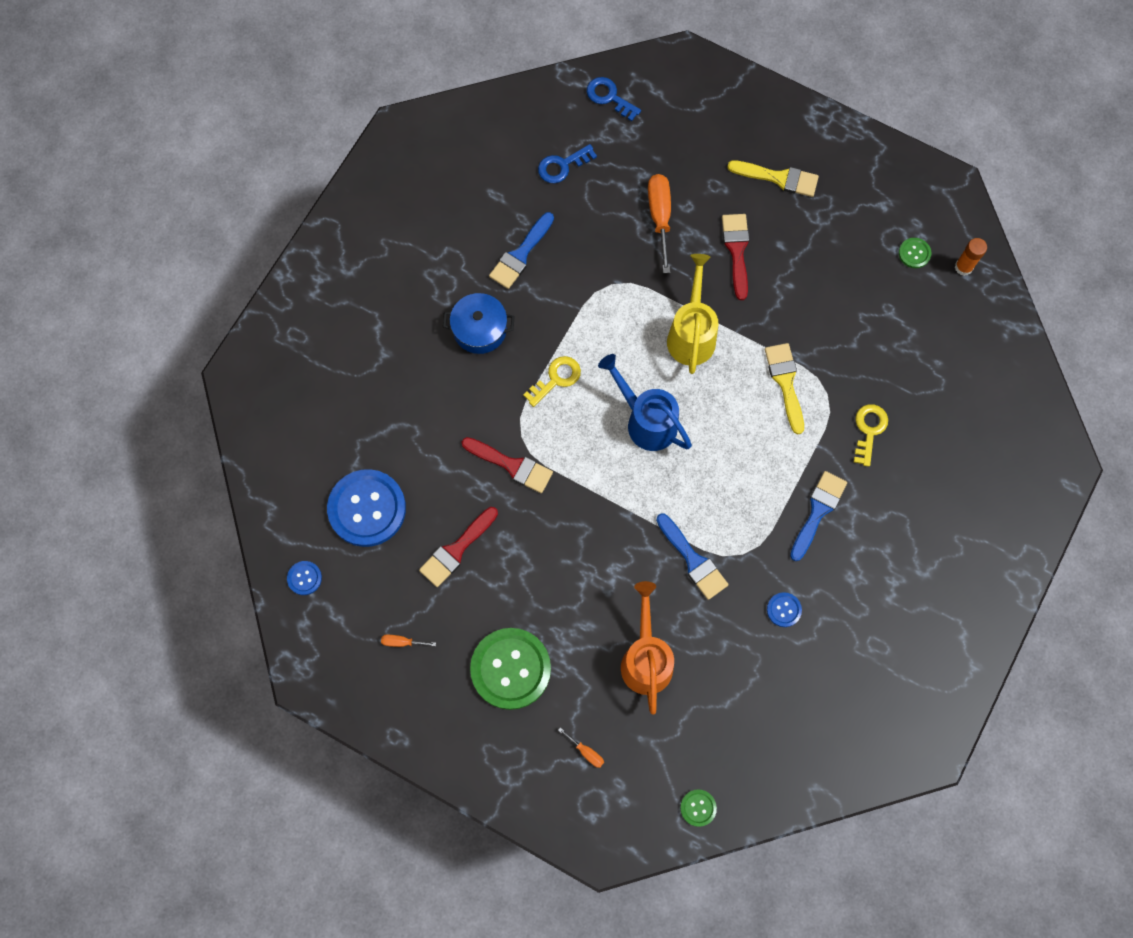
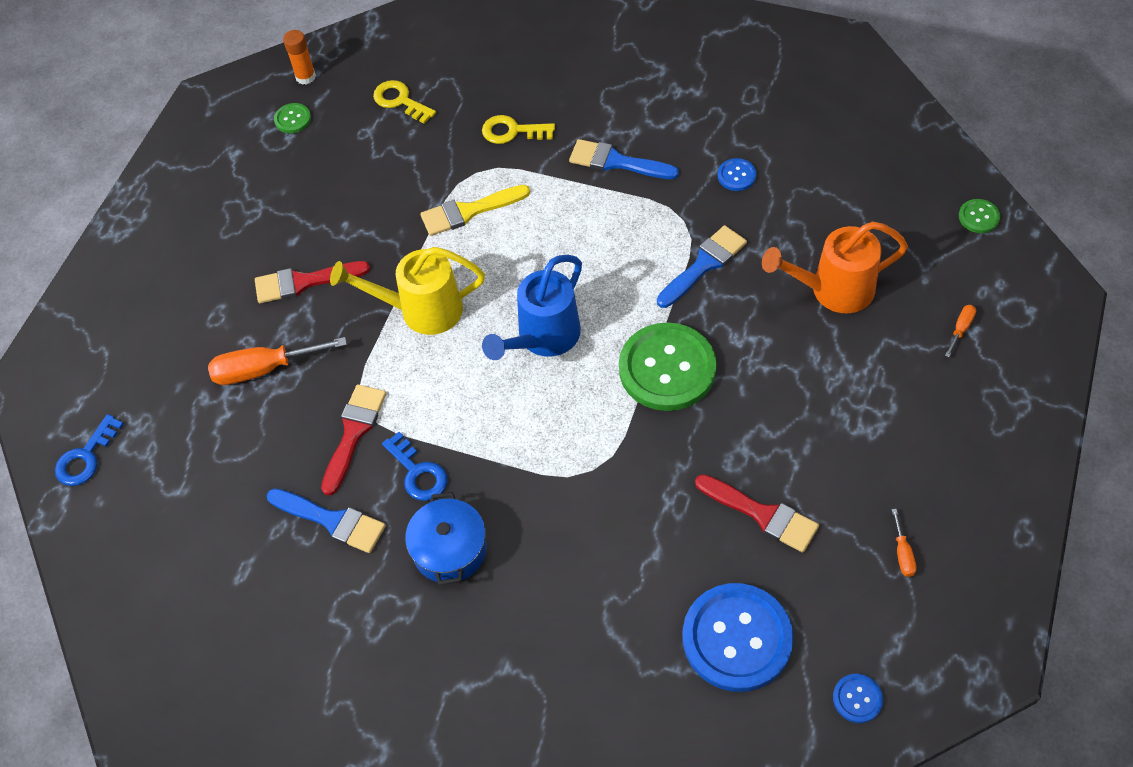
camera: 95 degrees left, 15 degrees down
(510, 669) = (893, 423): green button -> green button (667, 369)
(512, 465) = (633, 473): red brush -> red brush (354, 432)
(556, 379) = (505, 445): yellow key -> yellow key (400, 101)
(562, 166) = (193, 495): blue key -> blue key (418, 472)
(779, 178) = (202, 255): yellow brush -> none

